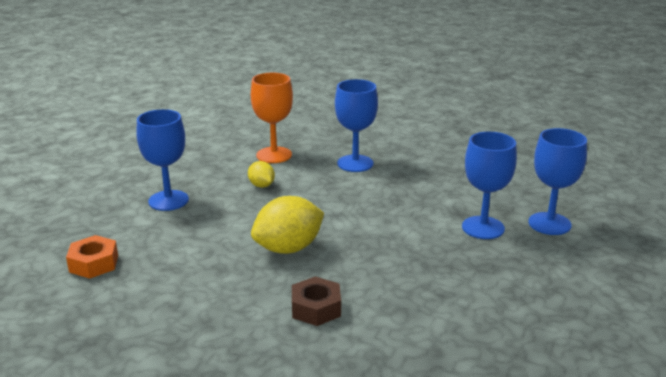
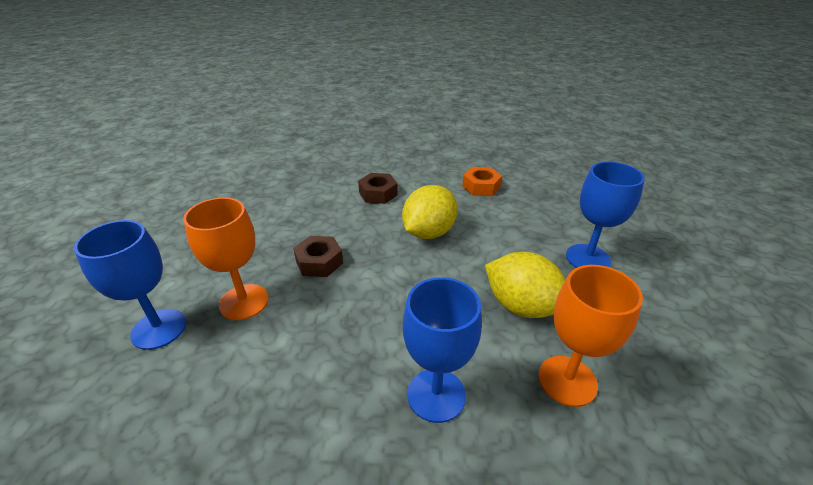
camera: 160 degrees right, 10 degrees up
(94, 263) = (556, 190): orange nut -> orange nut (481, 187)
(261, 185) = (522, 306): yellow lemon -> yellow lemon, size x1.89
(412, 244) = (319, 262): none -> brown nut
(483, 228) = (244, 302): blue goblet -> orange goblet

